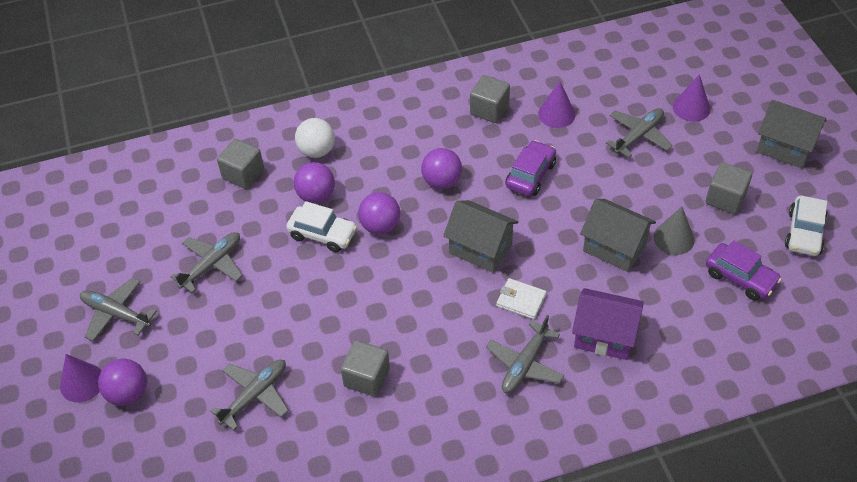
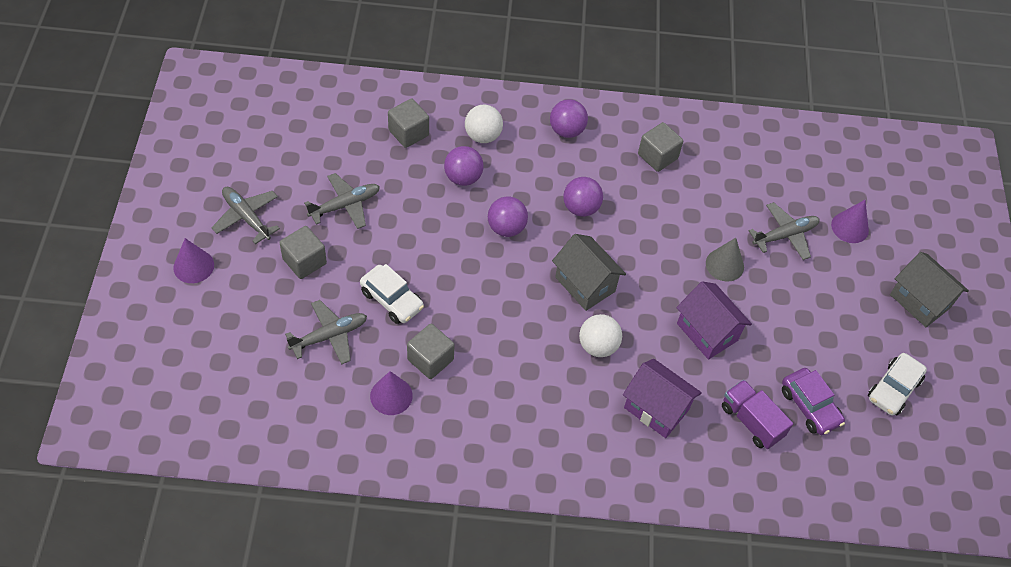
camera: 15 degrees right, 5 degrees up
(128, 393) = (227, 291): purple ball -> purple ball (566, 130)
(322, 234) = (452, 215): white car -> white car (392, 300)
(521, 300) = (598, 346): white wallet -> white ball
(525, 364) = (572, 404): grey plane -> none
(530, 175) = (664, 233): purple car -> none
(556, 114) = (718, 184): purple cone -> purple cone (391, 396)
(614, 248) = (707, 332): grey house -> purple house
(673, 238) = (767, 345): grey cone -> grey cone (724, 265)
(696, 312) = (751, 421): none -> purple truck
(725, 198) = (835, 327): grey cube -> grey cube (304, 261)

